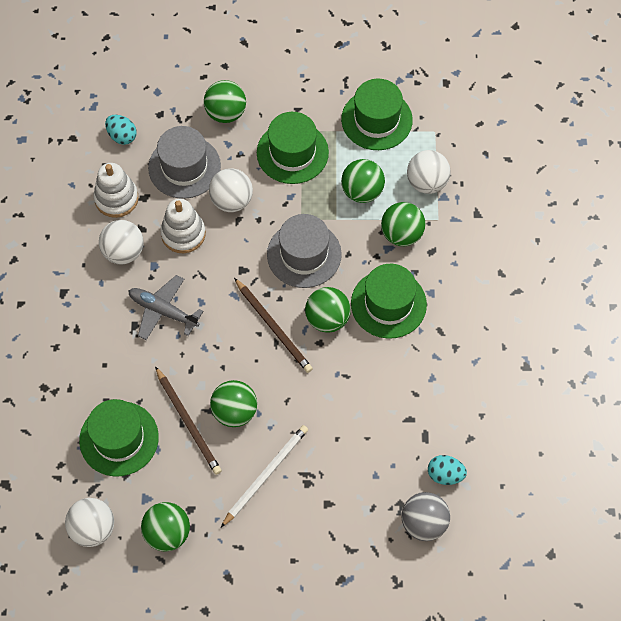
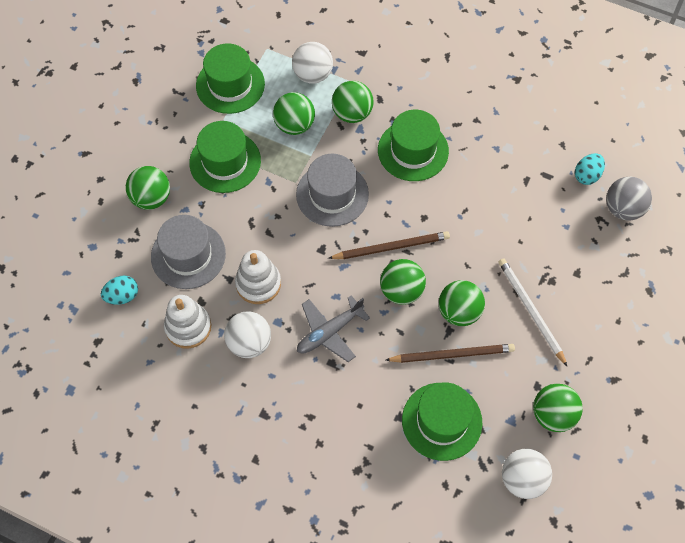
camera: 65 degrees left, 0 degrees up
(231, 201) = (246, 230): white ball -> none
(327, 319) = (404, 202): green ball -> green ball (401, 290)

